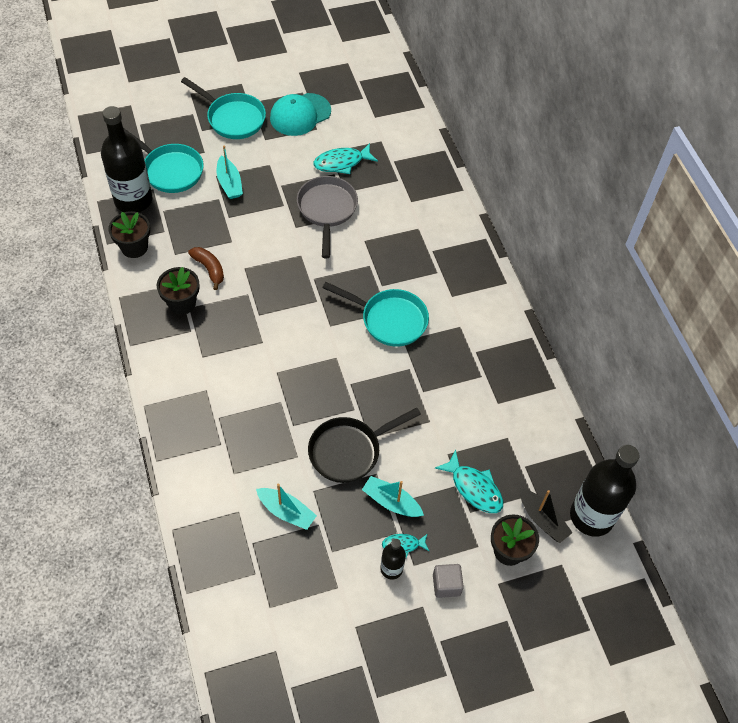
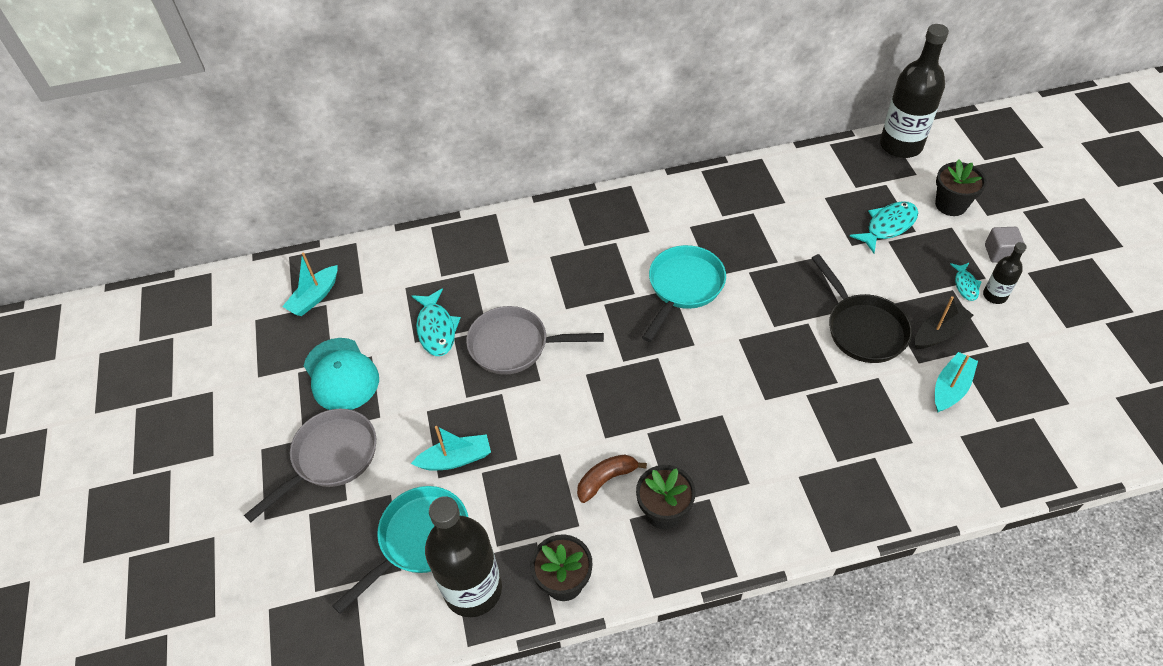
camera: 80 degrees left, 5 degrees down
(233, 118) = (330, 458): turquoise pan -> grey pan
(391, 502) = (918, 293): turquoise boat -> turquoise boat (314, 297)
(542, 520) = (912, 179): black boat -> black boat (939, 332)

